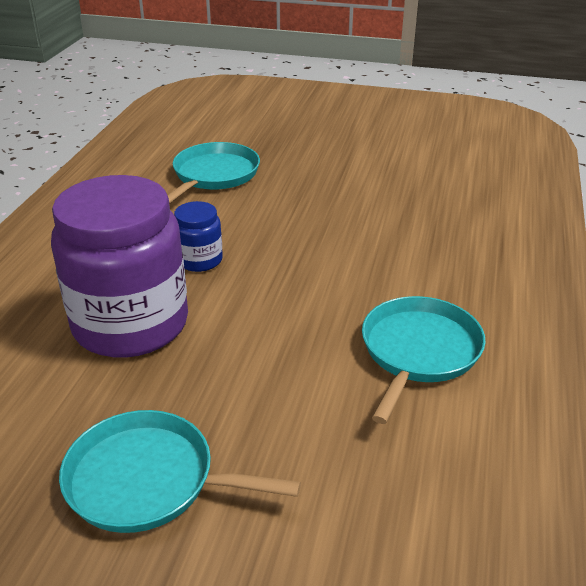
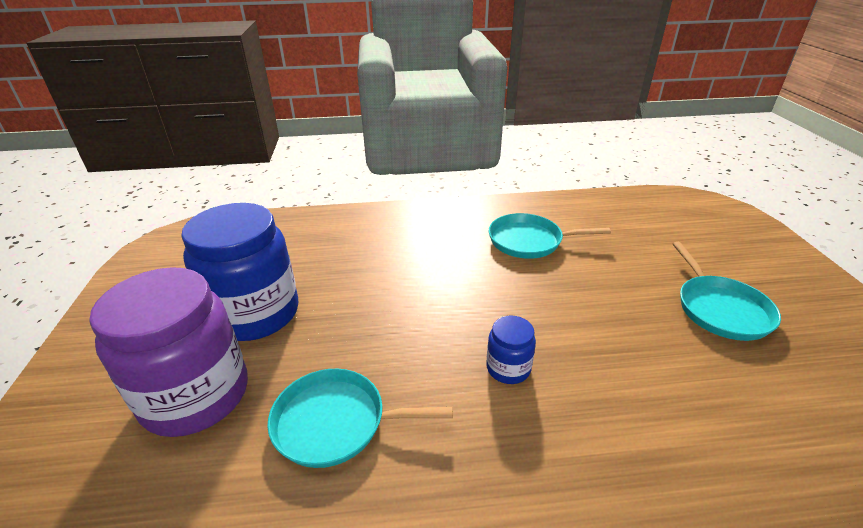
camera: 110 degrees left, 0 degrees up
(130, 324) = (621, 377): purple jar -> purple jar (196, 395)
(364, 153) = (255, 313): none -> blue jar

